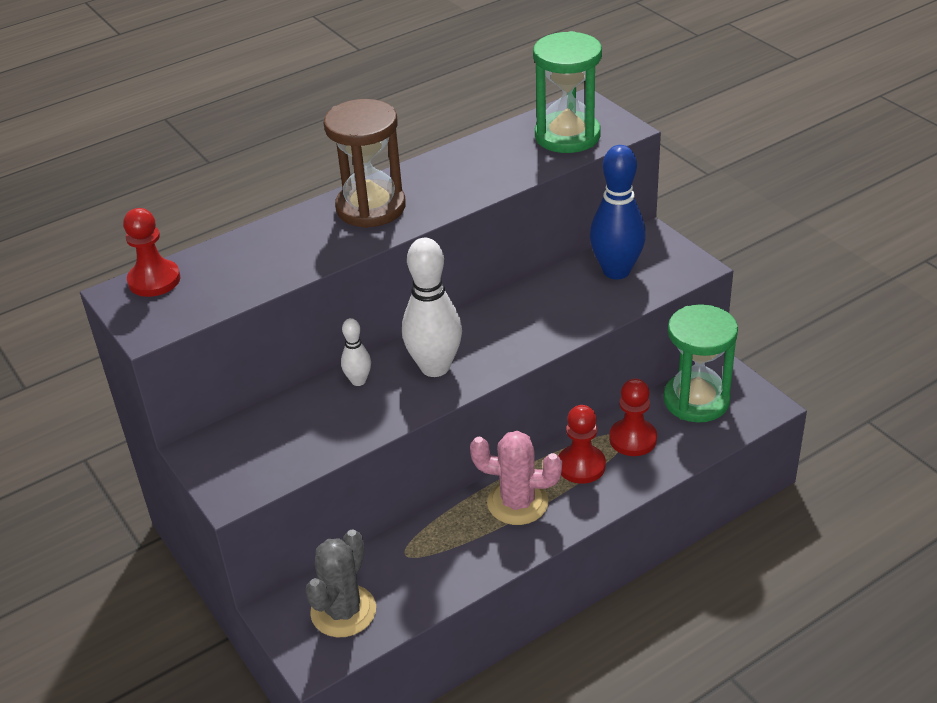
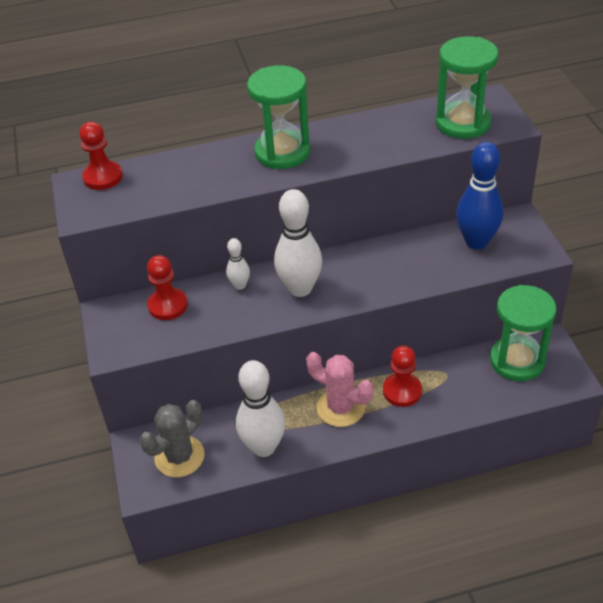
camera: 20 degrees right, 5 degrees up
(371, 207) = (282, 152): brown hourglass -> green hourglass
(444, 571) = (264, 447): none -> white bowling pin
(633, 439) = (452, 380): red pawn -> red pawn (168, 305)

